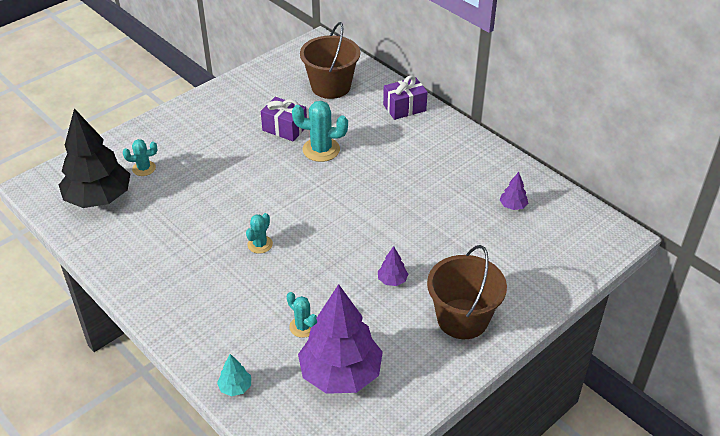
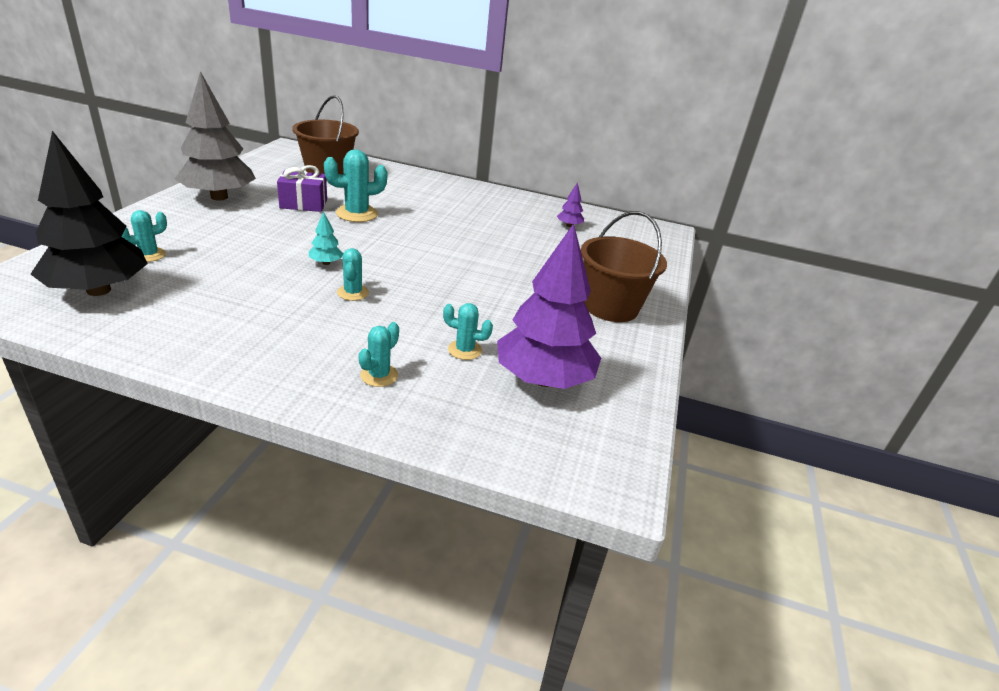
camera: 35 degrees left, 10 degrees down
(224, 107) = (219, 197): none -> grey tree
(228, 331) = (379, 375): none -> turquoise cactus
(235, 387) = (436, 427): turquoise tree -> turquoise tree (326, 263)
(392, 280) = (519, 293): purple tree -> none
(404, 108) = (412, 179): purple gift -> none

